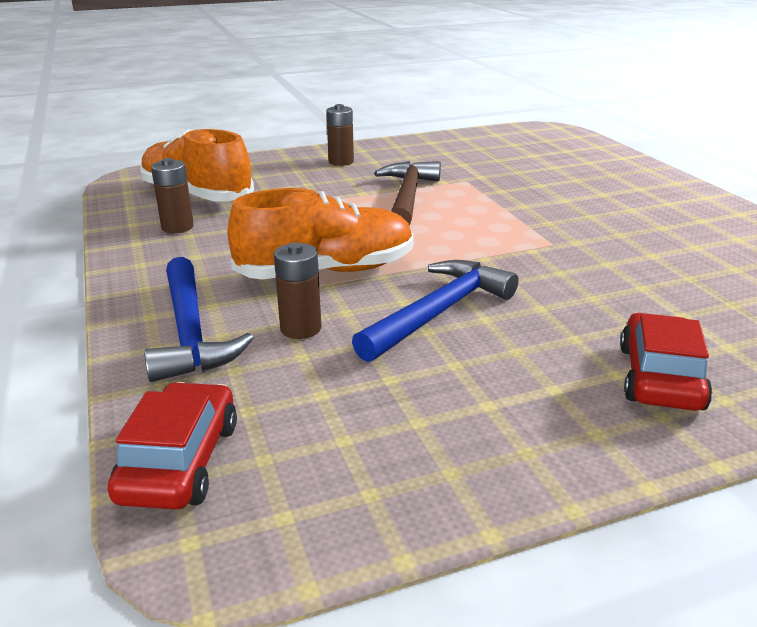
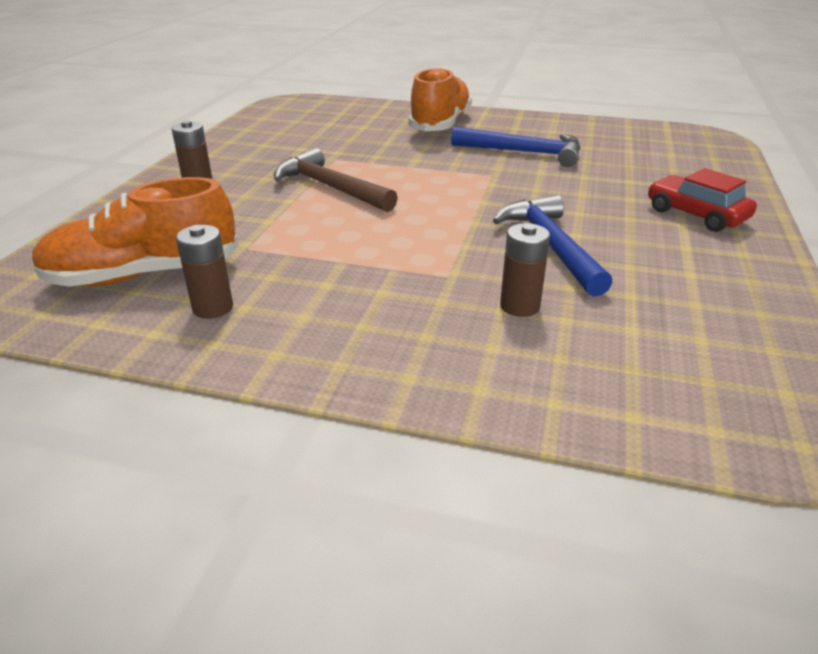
camera: 55 degrees left, 5 degrees up
(179, 461) = (691, 423): red car -> none
(191, 332) = (470, 361): blue hammer -> blue hammer (524, 152)
(326, 271) = (428, 264): orange shoe -> orange shoe (440, 124)

